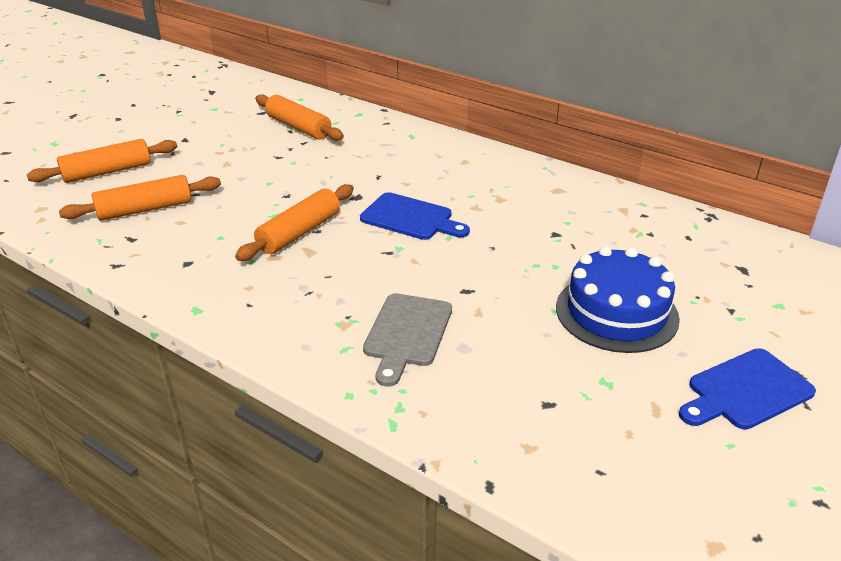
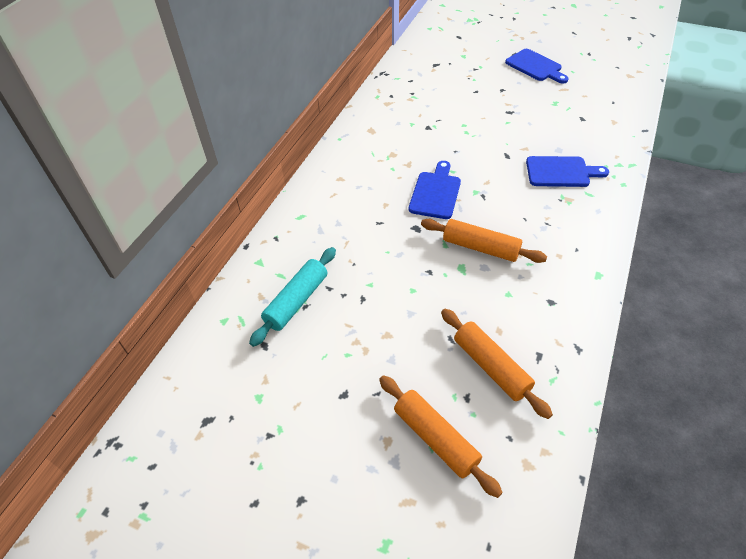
camera: 100 degrees left, 15 degrees up
(298, 127) = (297, 301): orange rolling pin -> turquoise rolling pin
(407, 333) = (561, 172): grey cutting board -> blue cutting board
(616, 312) = (497, 102): blue cake -> none

